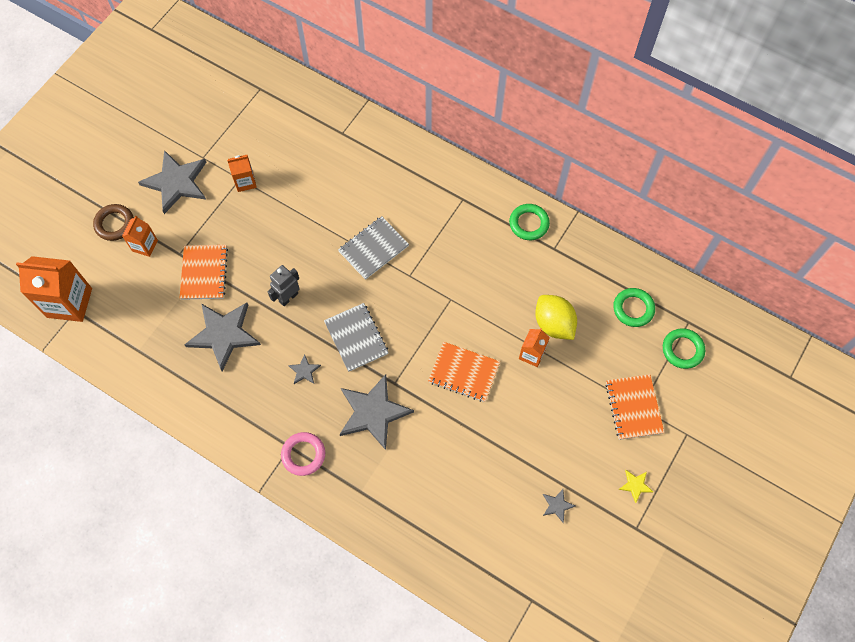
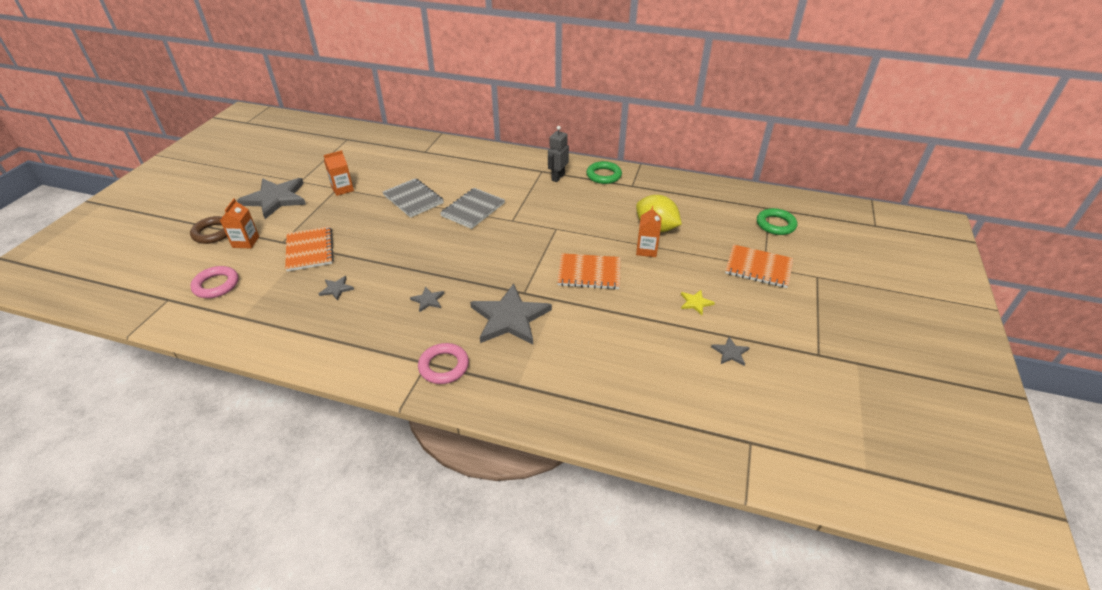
camera: 15 degrees left, 25 degrees down
(69, 303) = (161, 294): orange carton -> none
(117, 302) = (216, 285): none -> pink ring
(224, 334) = (336, 289): grey star -> grey star, size x0.43
(288, 297) = (399, 252): grey robot -> grey robot (557, 177)
(356, 338) = (475, 268): grey notebook -> grey notebook (413, 199)
(633, 309) = (718, 208): green ring -> none
(633, 407) = (758, 268): orange notebook -> orange notebook turned 45 degrees counterclockwise
(635, 485) = (796, 321): yellow star -> yellow star (695, 303)

